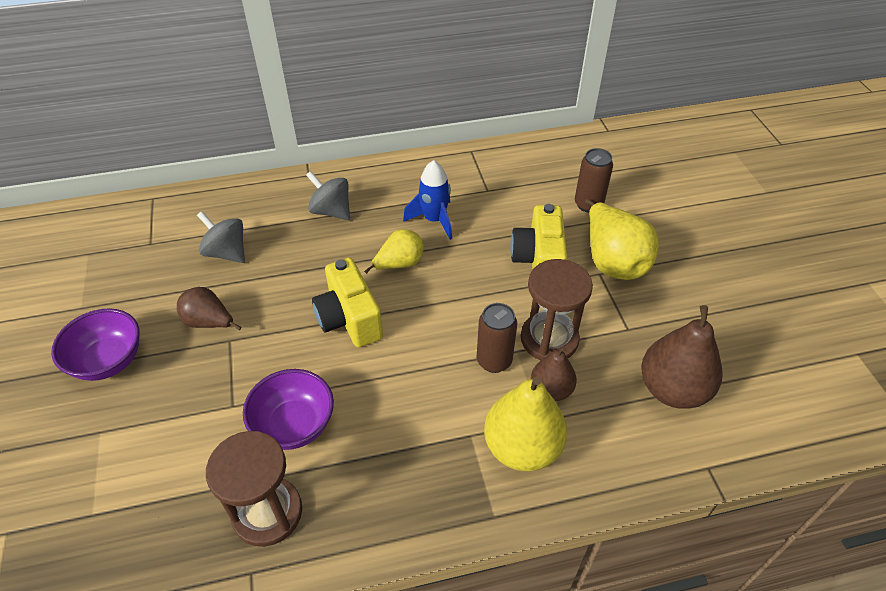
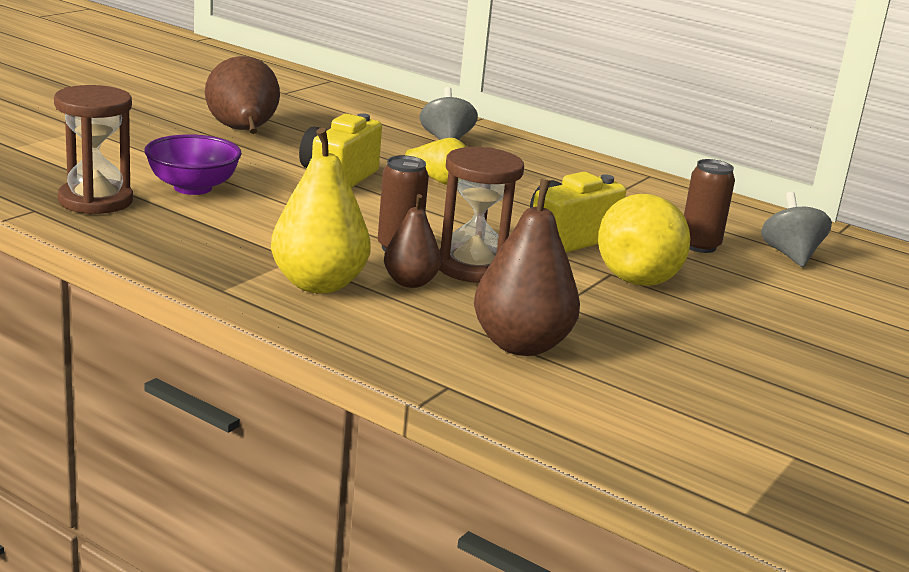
camera: 45 degrees right, 25 degrees down
(108, 361) = (151, 113): purple bowl -> none
(209, 322) = (243, 132): brown pear -> brown pear, size x1.68
(226, 252) = (324, 118): grey spinning top -> grey spinning top (790, 255)
(434, 220) = (522, 182): blue rocket -> none

